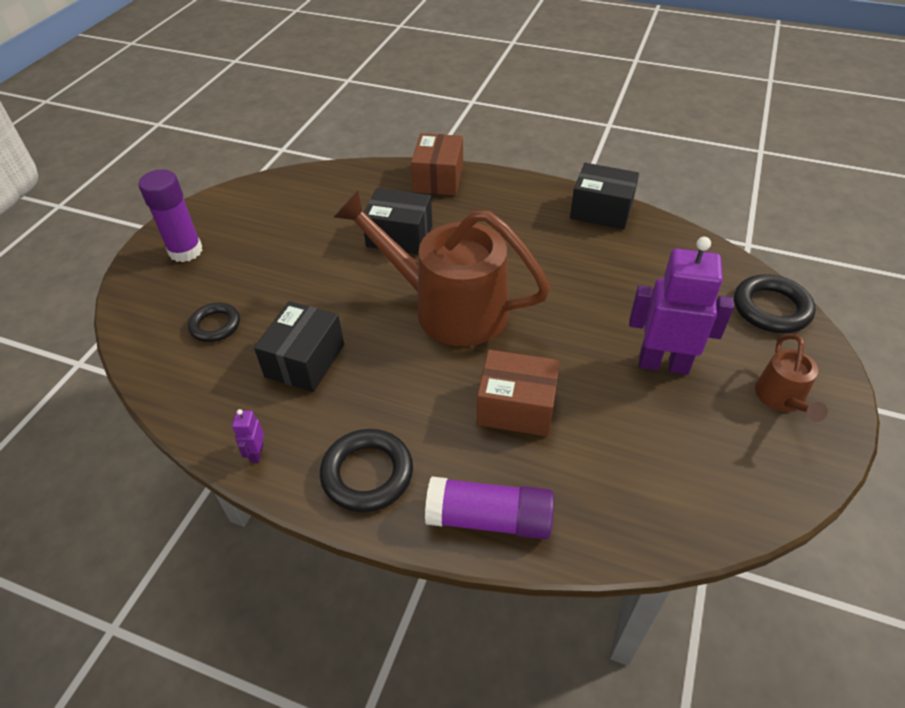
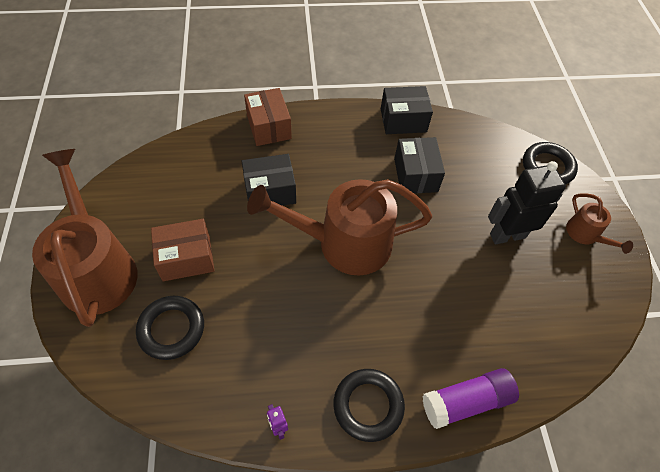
camera: 30 degrees left, 10 degrees up
(185, 251) = (97, 268): purple glue stick -> brown watering can
(215, 325) = (171, 329): black ring -> black ring, size x1.52
(305, 360) = (265, 331): black box -> black box (415, 175)
(516, 407) = (436, 308): brown box -> brown box (186, 258)
(663, 364) = (507, 235): purple robot -> black robot

